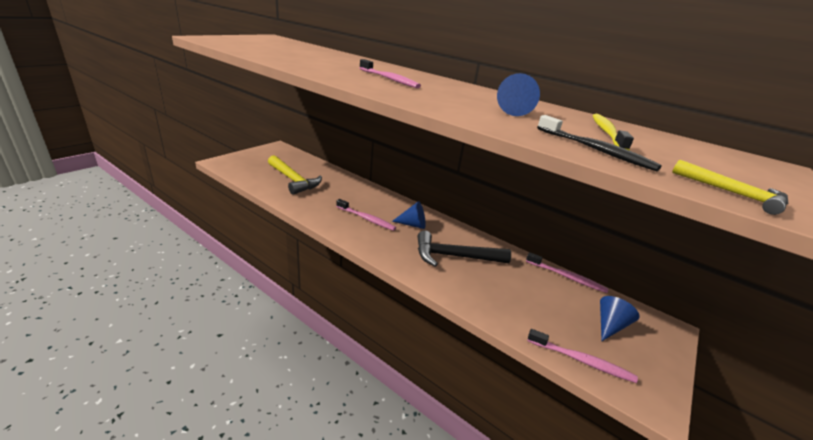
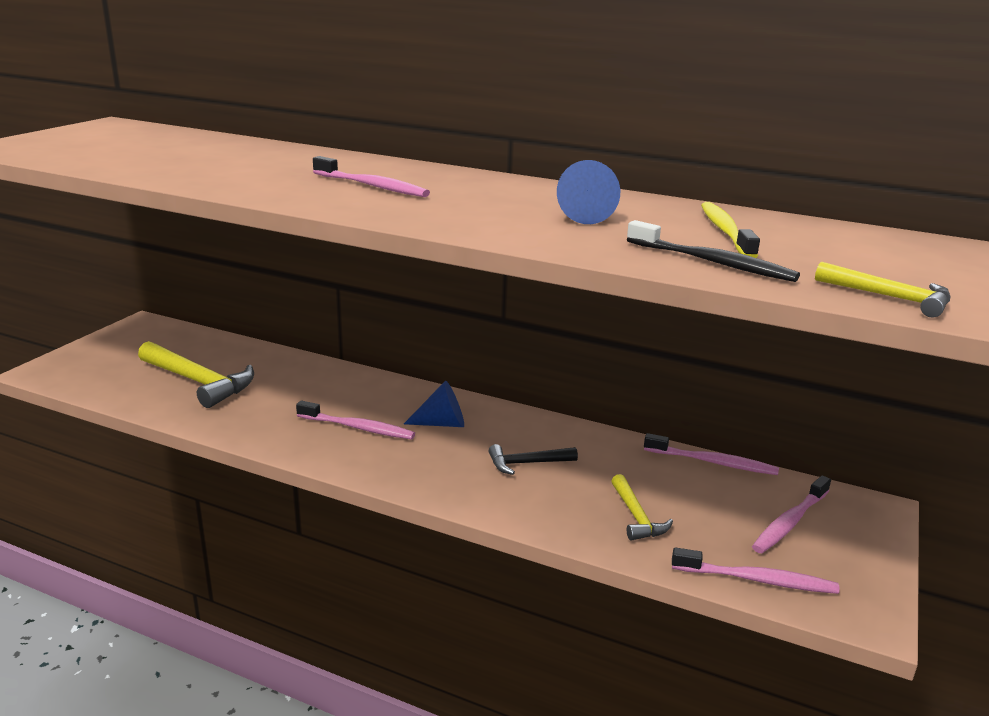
camera: 10 degrees left, 5 degrees down
(454, 256) = (527, 463): black hammer -> black hammer, size x0.55
(512, 302) = (636, 517): none -> yellow hammer
(610, 325) = (790, 522): blue cone -> pink toothbrush

